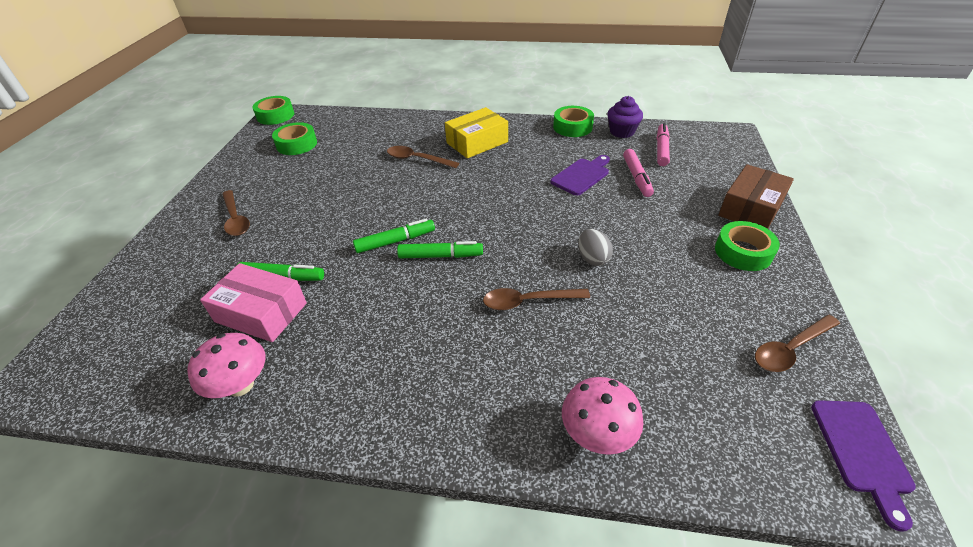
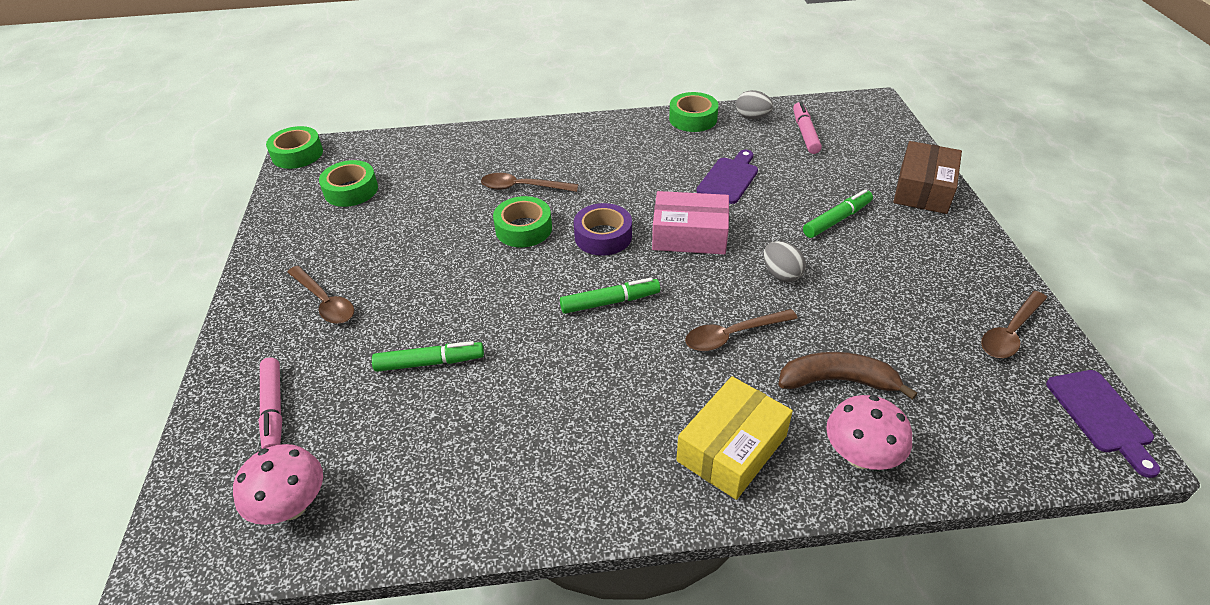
camera: 15 degrees left, 0 degrees up
(241, 385) = (450, 495): pink mushroom -> pink mushroom (292, 506)
(261, 312) = (427, 409): pink box -> pink box (689, 235)
(395, 241) = (547, 294): green marker -> green marker (837, 220)
(460, 204) = (603, 236): none -> purple tape
(477, 142) = (586, 154): yellow box -> yellow box (731, 448)
(604, 360) = (837, 381): none -> brown banana
(622, 132) = (752, 117): purple cupcake -> grey egg
(636, 177) = (791, 172): pink marker -> pink marker (273, 410)
(743, 252) = (932, 239): green tape -> green tape (523, 229)

